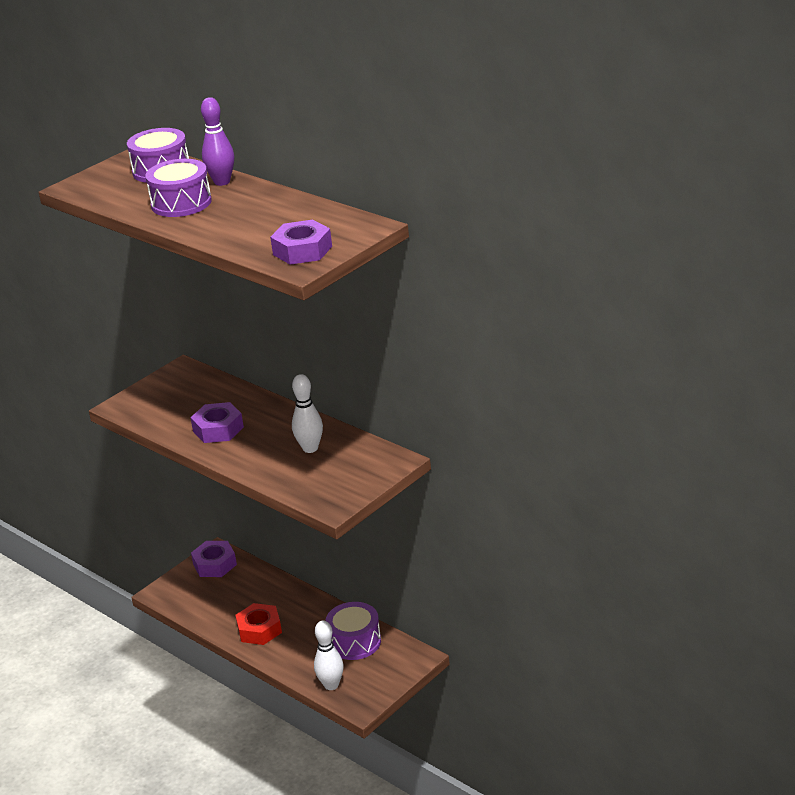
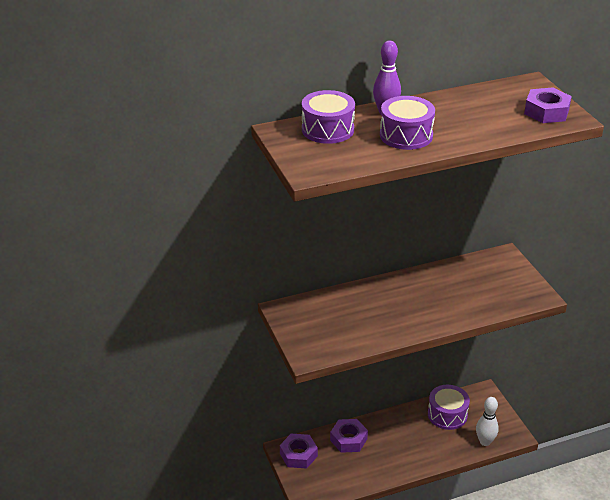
camera: 65 degrees left, 5 degrees up
(218, 429) = (393, 317): purple nut -> purple nut (348, 439)
(259, 630) = (397, 457): red nut -> none
(310, 448) = (458, 284): white bowling pin -> none

